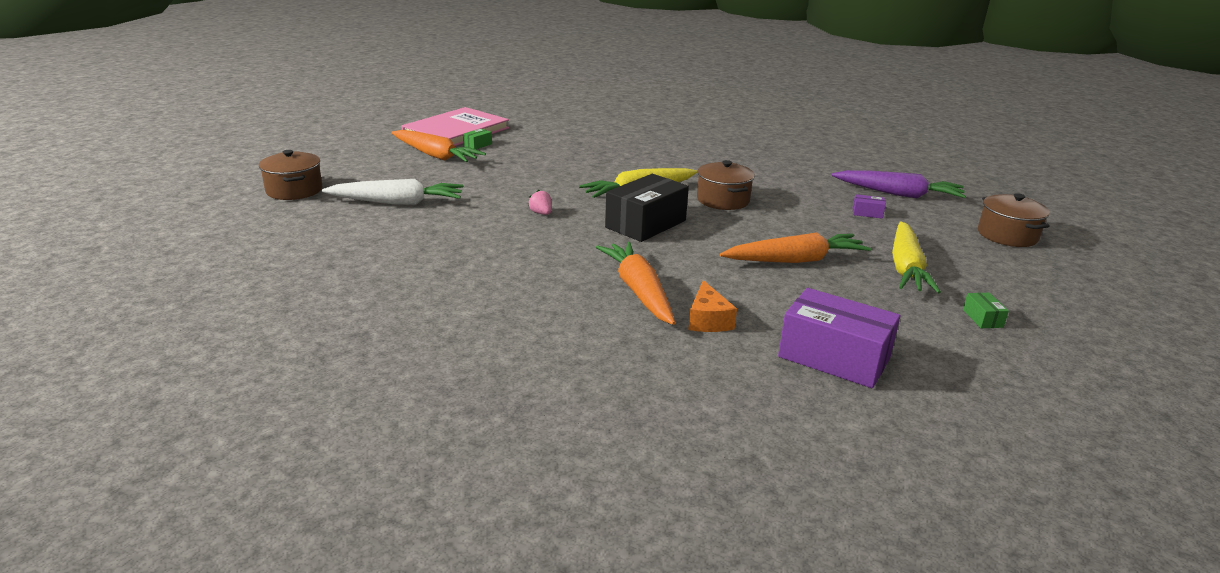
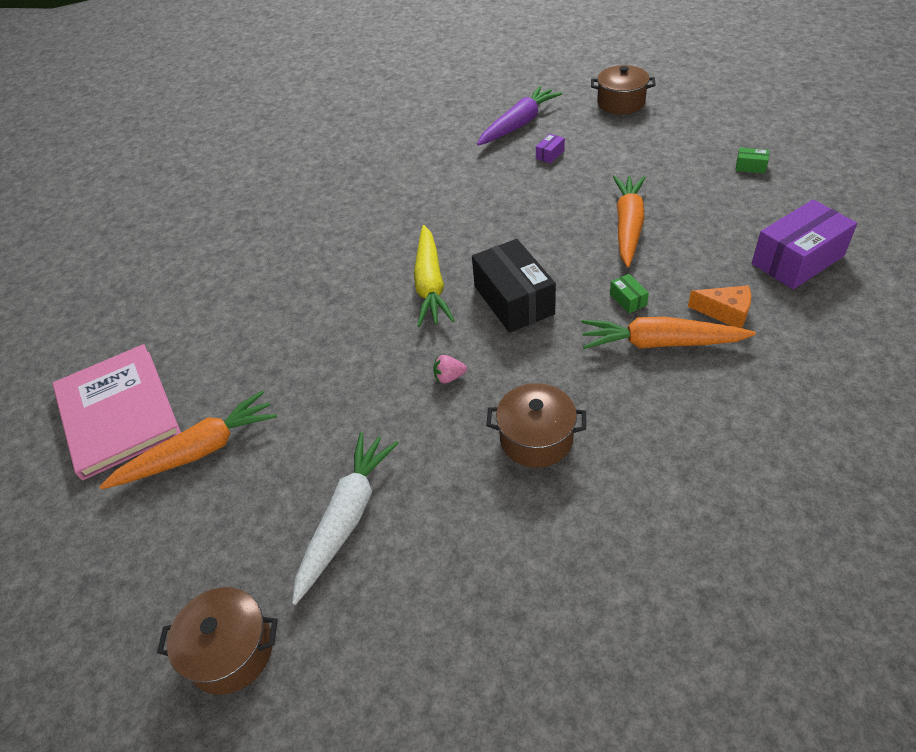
camera: 60 degrees left, 20 degrees up
(478, 145) = (190, 397): green box -> green box (628, 299)
(723, 200) = (481, 230): brown pot -> brown pot (536, 438)
(906, 268) = (660, 172): yellow carrot -> none

